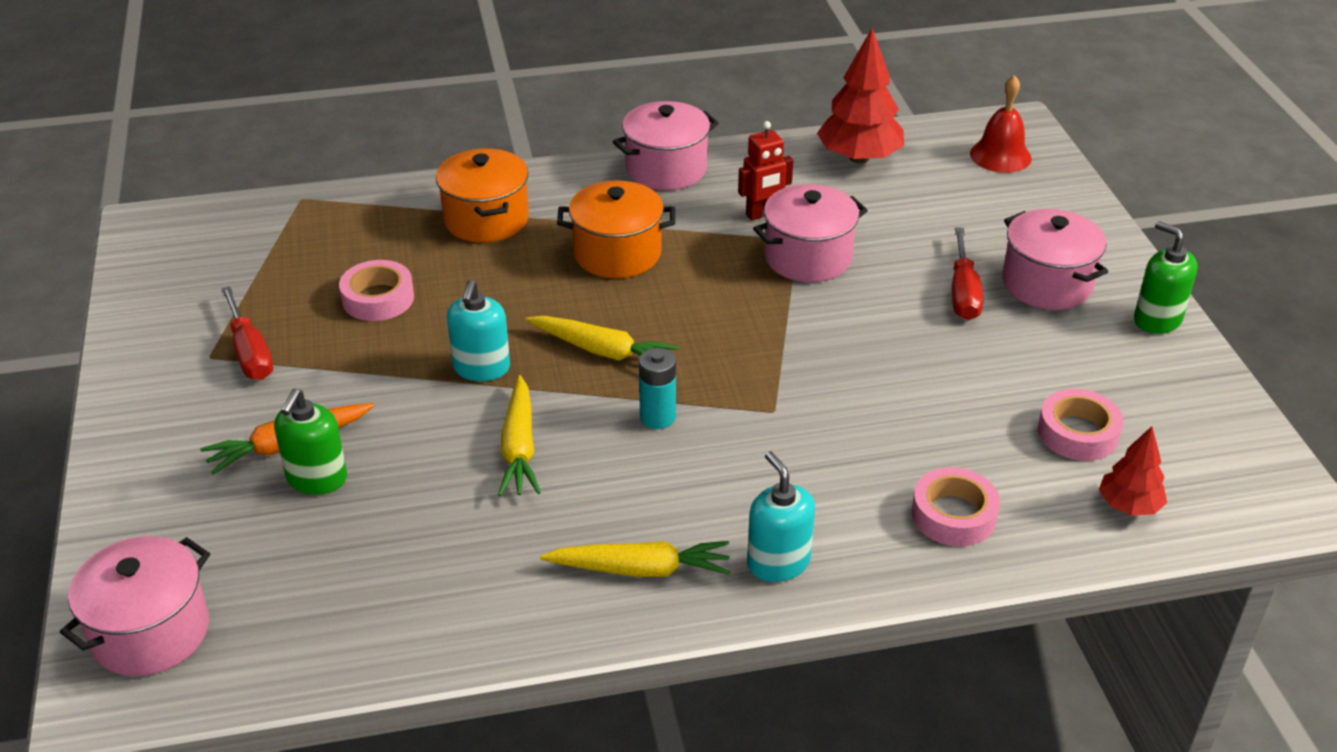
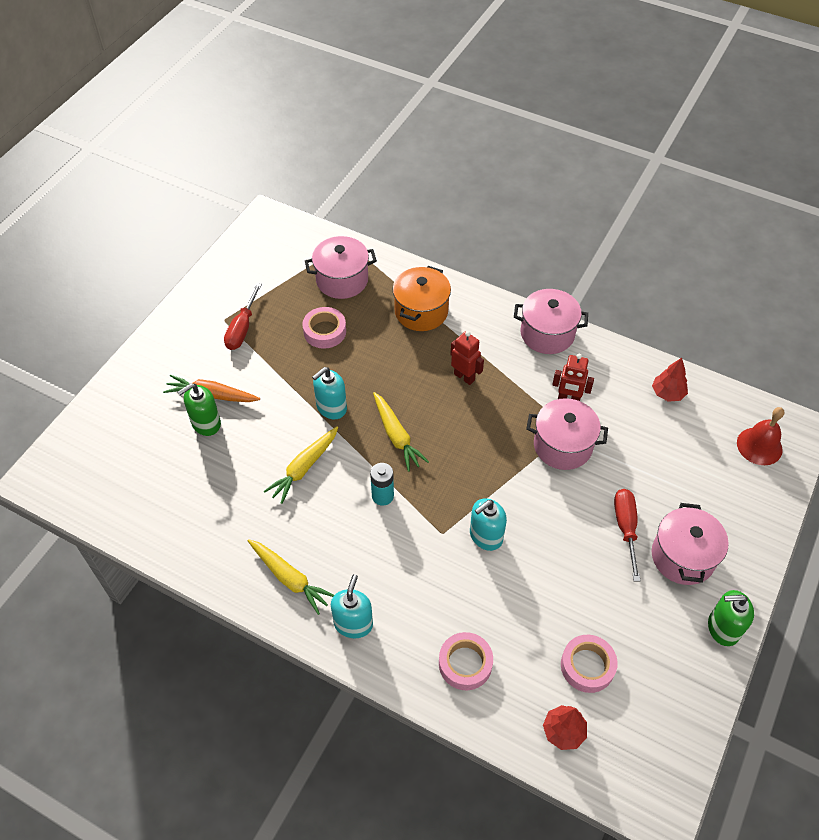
camera: 40 degrees right, 15 degrees up
(151, 632) = (78, 459): pink pot -> pink pot (342, 280)
(617, 254) = (464, 377): orange pot -> red robot
(826, 384) = (485, 536): none -> turquoise soap dispenser
(859, 158) = (667, 393): red tree -> red tree, size x0.57
(963, 292) = (625, 528): red screwdriver -> red screwdriver turned 135 degrees clockwise
(1157, 320) = (723, 628): green soap dispenser -> green soap dispenser turned 90 degrees counterclockwise

